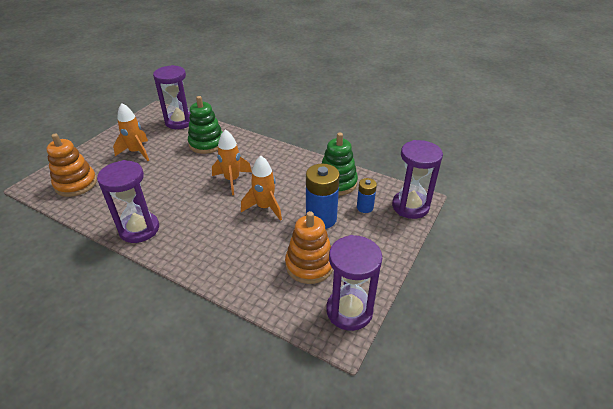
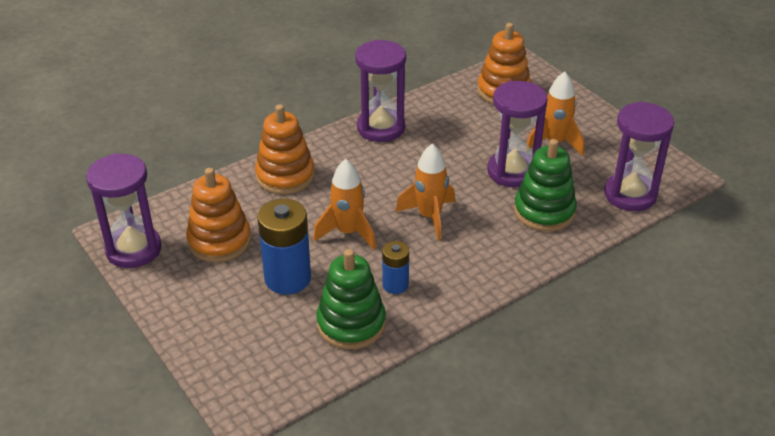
camera: 115 degrees right, 0 degrees up
(220, 259) = (285, 176): none -> orange stacking toy
(365, 207) = (275, 332): blue battery -> blue battery (395, 285)
(410, 206) = (238, 386): purple hourglass -> purple hourglass (512, 172)

